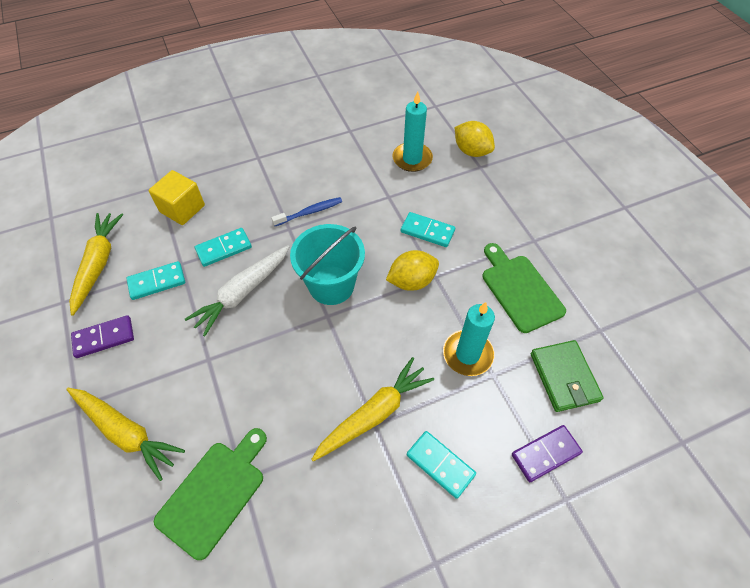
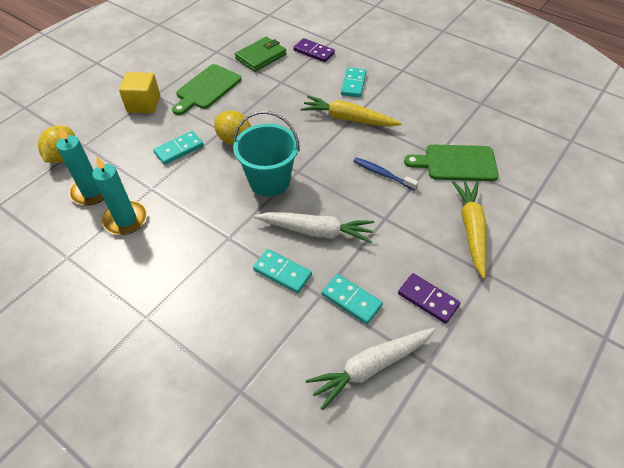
camera: 120 degrees left, 5 degrees down
(98, 264) = (371, 367): yellow carrot -> white carrot
(182, 209) = (257, 341): yellow cube -> yellow cube (144, 104)
(310, 212) = (201, 232): blue toothbrush -> blue toothbrush (382, 174)
(427, 231) = (179, 149): turquoise domino -> turquoise domino turned 60 degrees clockwise
(467, 354) = (275, 95): turquoise candle -> turquoise candle (126, 219)

